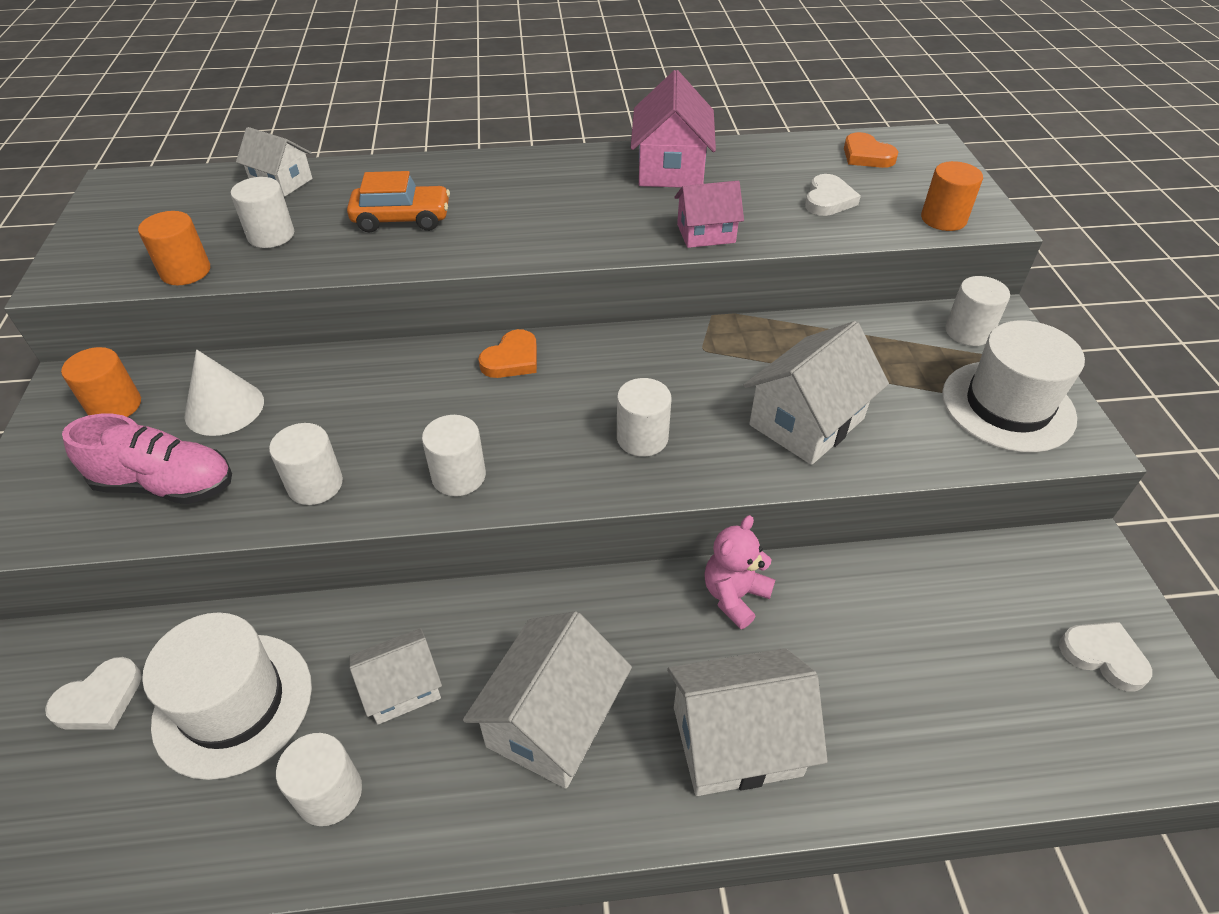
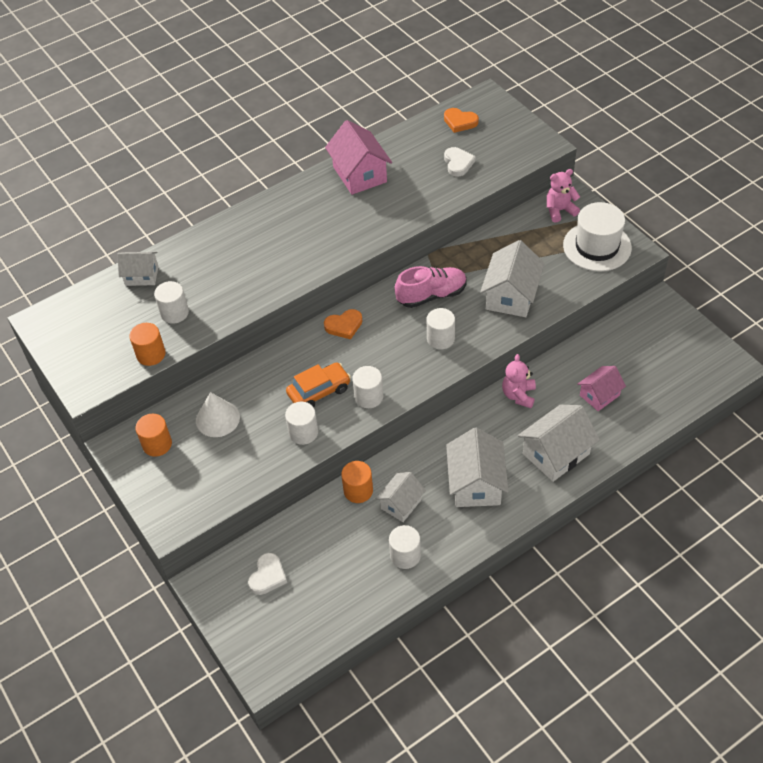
camera: 25 degrees left, 5 degrees up
(166, 485) = (229, 467): pink shoe -> pink shoe (431, 295)
(233, 703) = (331, 547): white hat -> none
(402, 219) = (238, 271): orange car -> orange car (319, 391)
(512, 359) = (344, 326): orange heart -> orange heart turned 60 degrees clockwise
(706, 233) = (409, 213): pink house -> pink house (599, 395)
(943, 219) = (523, 153): orange cylinder -> orange cylinder (358, 491)
(968, 332) = (559, 210): white cylinder -> pink teddy bear
(1103, 656) = (683, 348): white heart -> none

